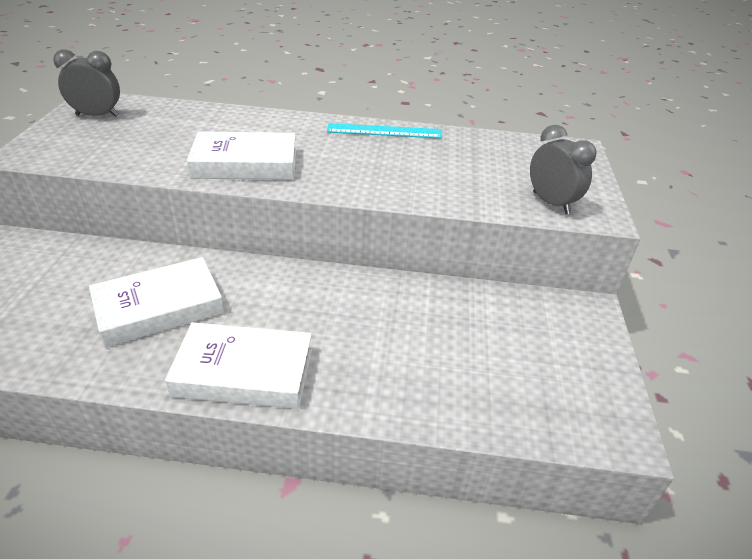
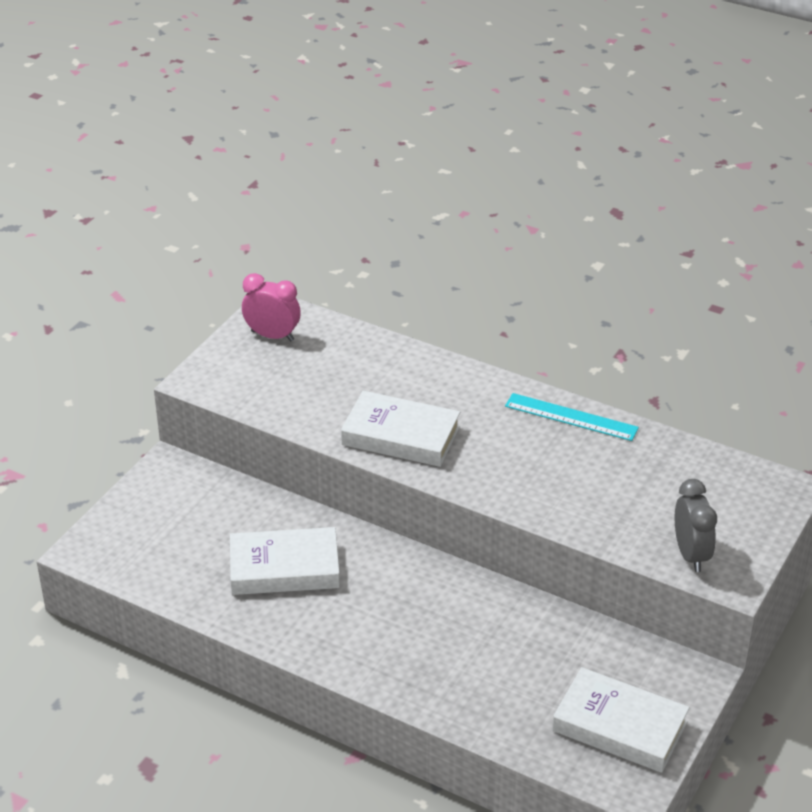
camera: 25 degrees right, 0 degrees up
(97, 116) = (272, 336): grey clock -> pink clock
(244, 372) = (338, 647): white book -> white book (619, 726)

